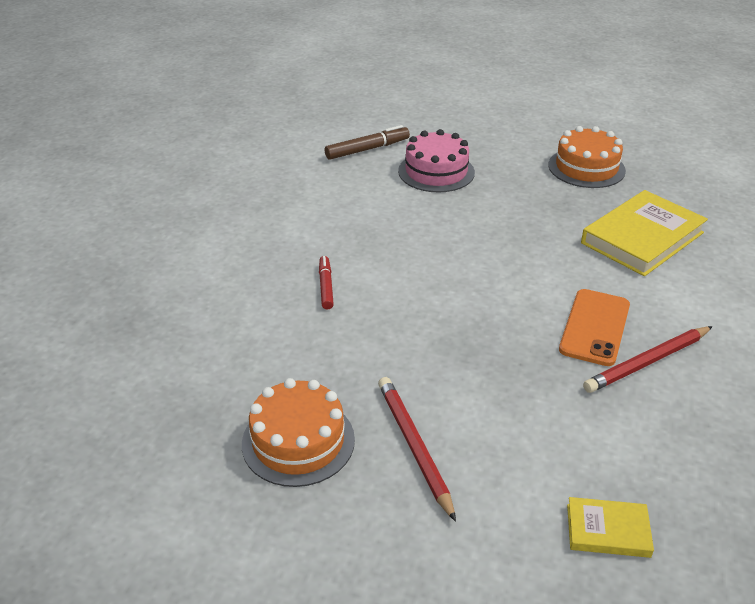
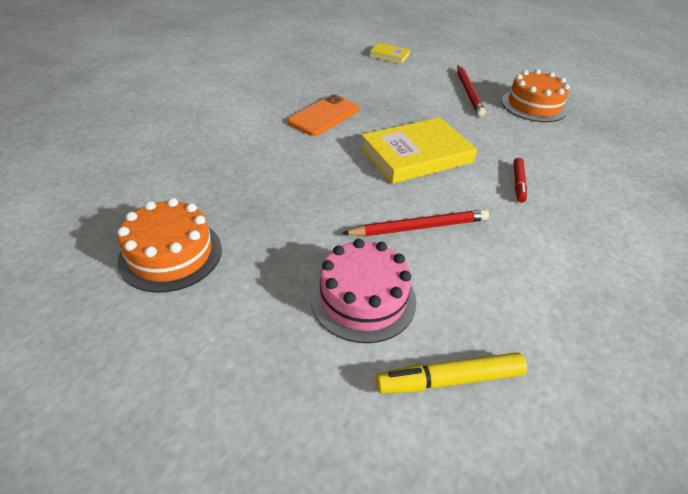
camera: 165 degrees left, 5 degrees up
(367, 149) = (449, 379): brown marker -> yellow marker
(642, 238) = (217, 162): yellow book -> yellow book (416, 155)
(647, 362) = (310, 95): red pencil -> red pencil (419, 227)

